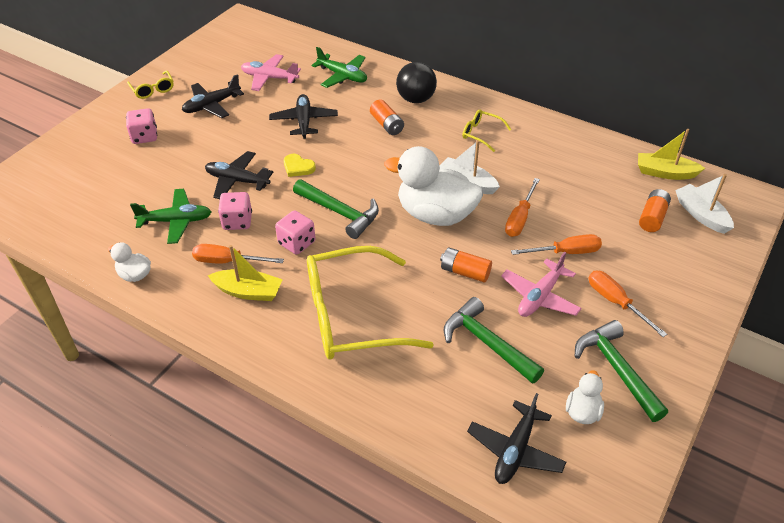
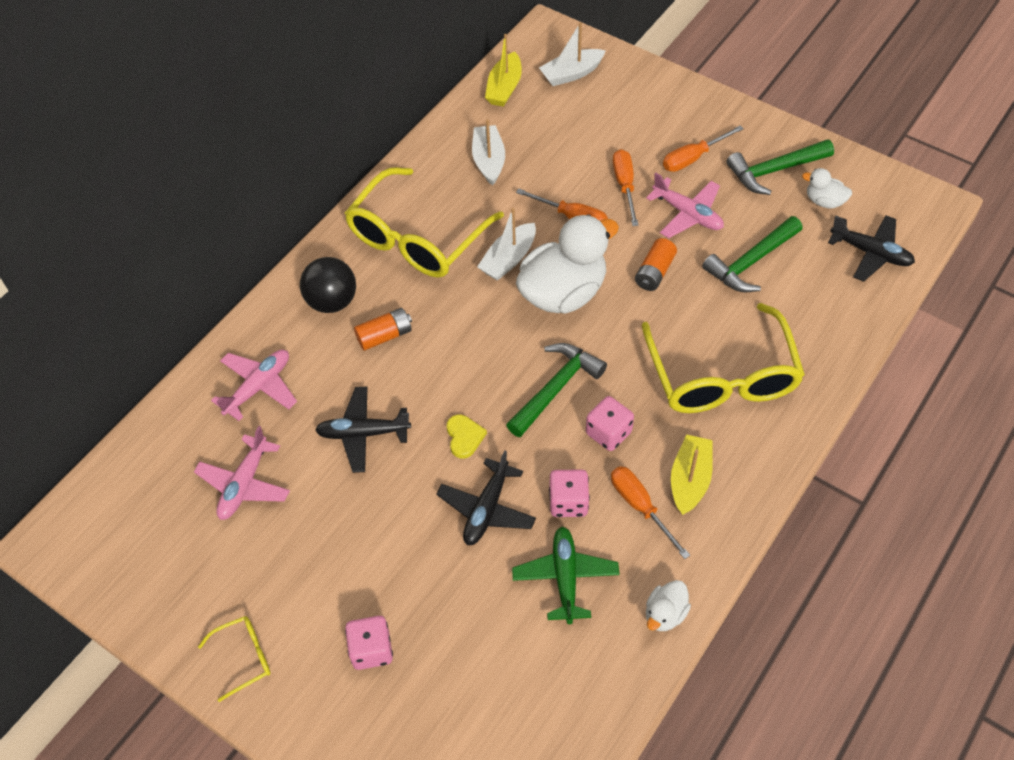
camera: 85 degrees left, 10 degrees up
(212, 105) = (303, 560): black plane -> none
(228, 261) = (640, 507): orange screwdriver -> orange screwdriver turned 135 degrees clockwise
(298, 167) = (464, 437): yellow heart -> yellow heart turned 45 degrees counterclockwise
(342, 76) = (258, 387): green plane -> pink plane
(435, 215) = (563, 293): white duck -> white duck turned 150 degrees counterclockwise
(481, 134) = (417, 238): yellow glasses -> yellow glasses, size x2.31
(573, 167) = (489, 161): none -> white boat
(652, 217) = (574, 110): orange battery -> none

